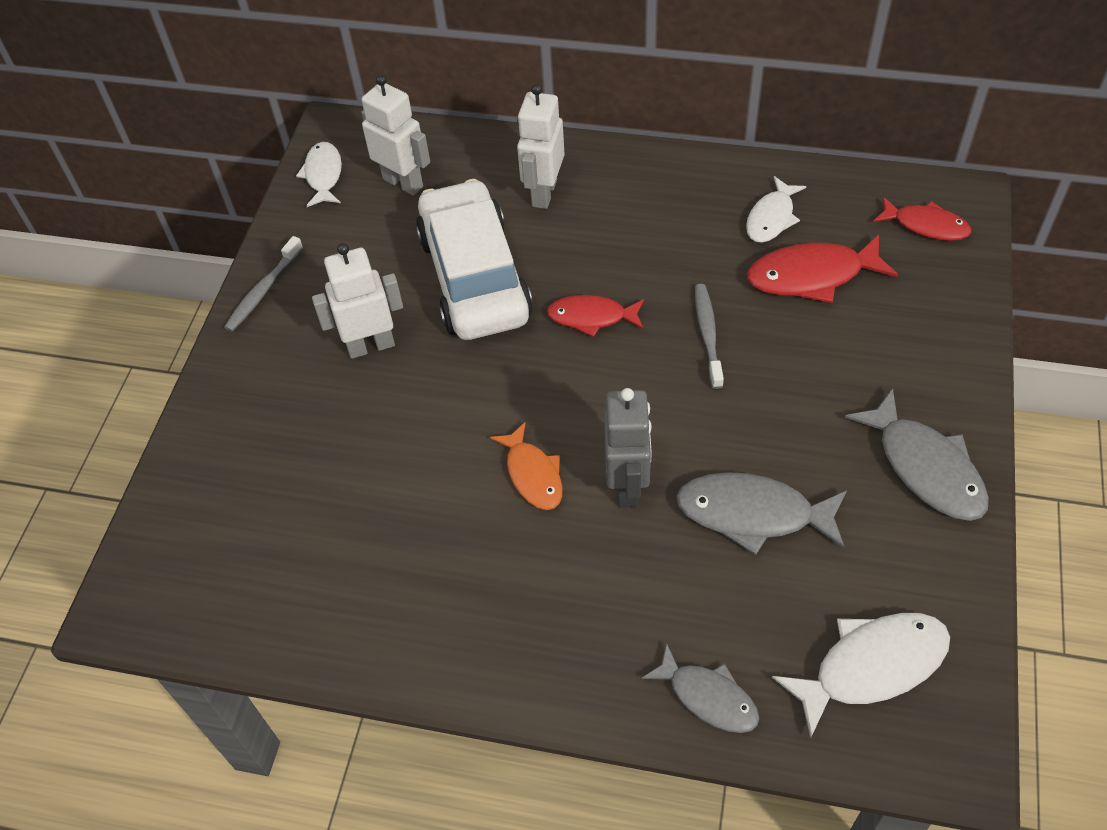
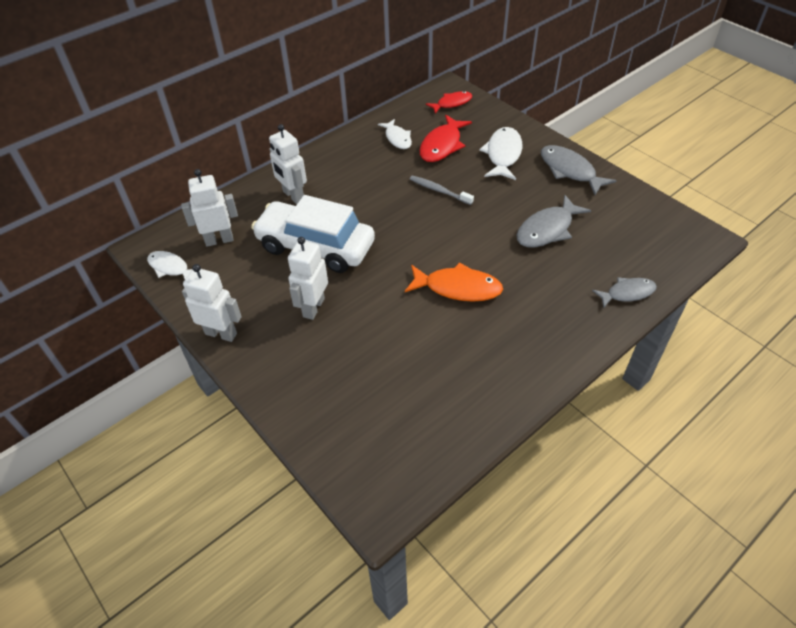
camera: 55 degrees left, 5 degrees down
(263, 290) = (221, 333): grey toothbrush -> white robot
(533, 474) = (458, 288): orange fish -> orange fish, size x1.53
(591, 317) = (388, 220): red fish -> none
(627, 485) = (495, 259): grey robot -> none
(871, 666) = (650, 237): white fish -> white fish (503, 154)
(925, 467) = (570, 171): grey fish -> grey fish turned 135 degrees counterclockwise

